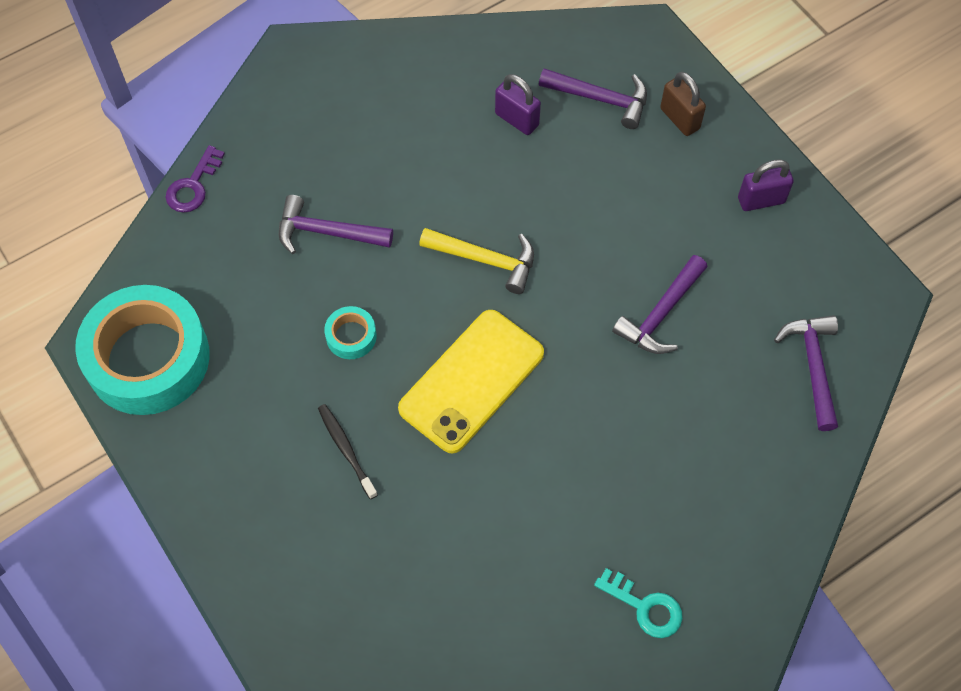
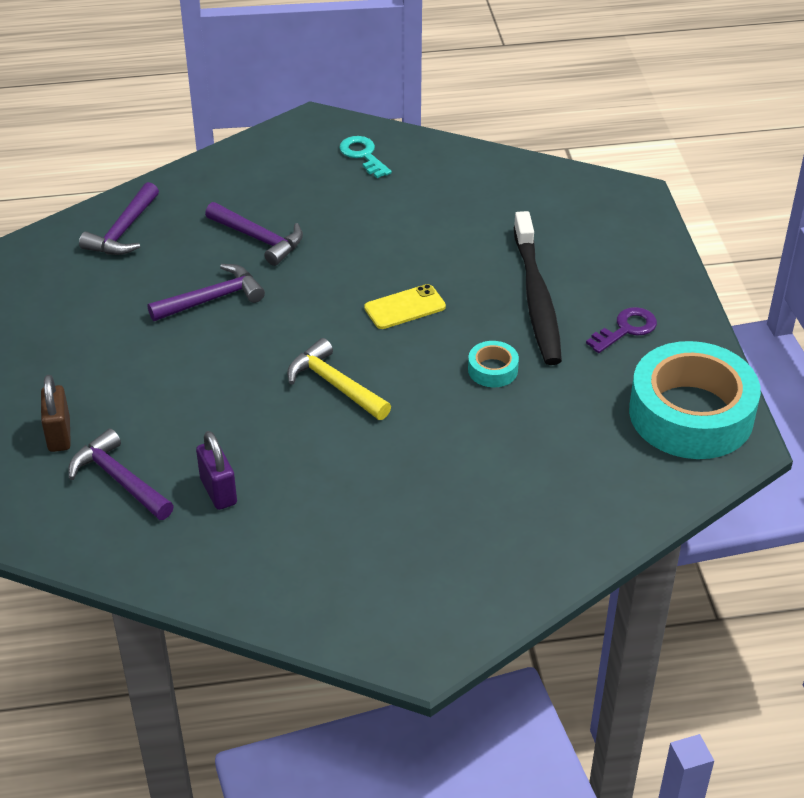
camera: 155 degrees left, 20 degrees down
(193, 186) = (595, 547): purple key -> purple key (626, 329)
(326, 232) = (473, 457): purple hammer -> purple hammer (259, 239)
(346, 450) = (536, 298): black toothbrush -> black toothbrush, size x2.06
(471, 381) = (405, 307): yellow phone -> yellow phone, size x0.54
(761, 200) = (51, 346): purple padlock -> none

